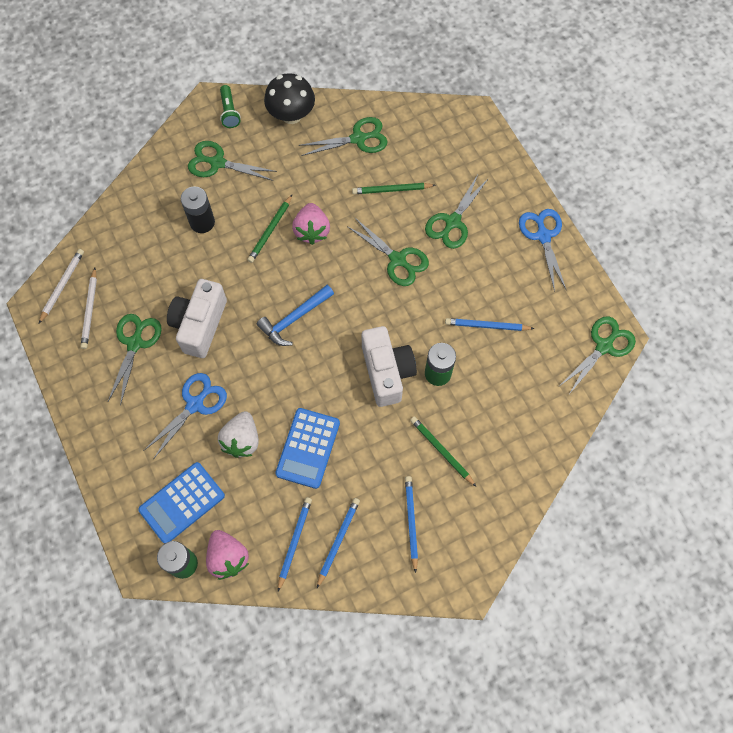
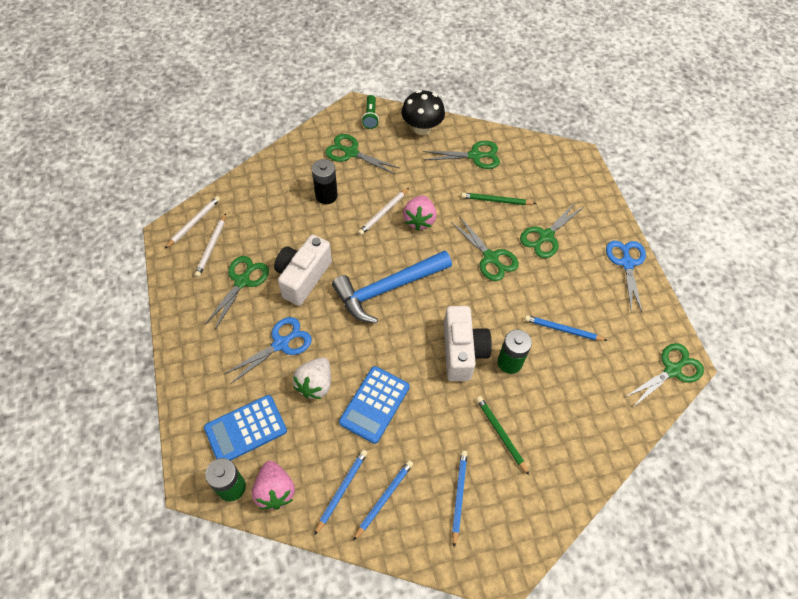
camera: 10 degrees right, 10 degrees down
(270, 230) = (383, 213): green pencil -> white pencil
(294, 319) = (387, 289): blue hammer -> blue hammer, size x1.60

